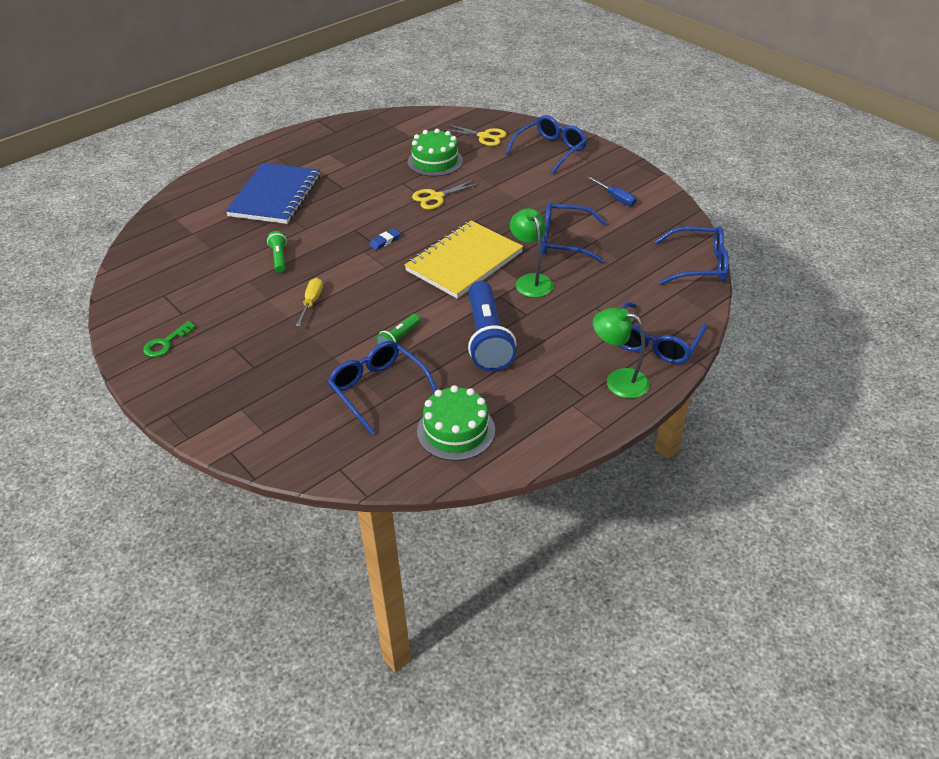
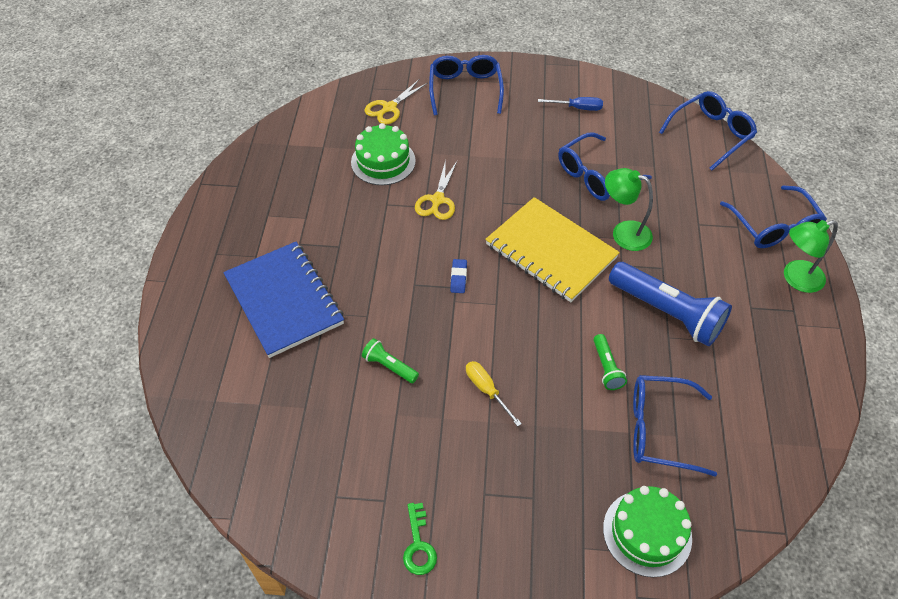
camera: 45 degrees left, 10 degrees up
(456, 431) = (761, 416): green cake -> green cake (647, 533)
(464, 262) = (551, 251): yellow notebook -> yellow notebook turned 45 degrees counterclockwise
(484, 136) = (389, 108): yellow scissors -> yellow scissors turned 150 degrees clockwise

